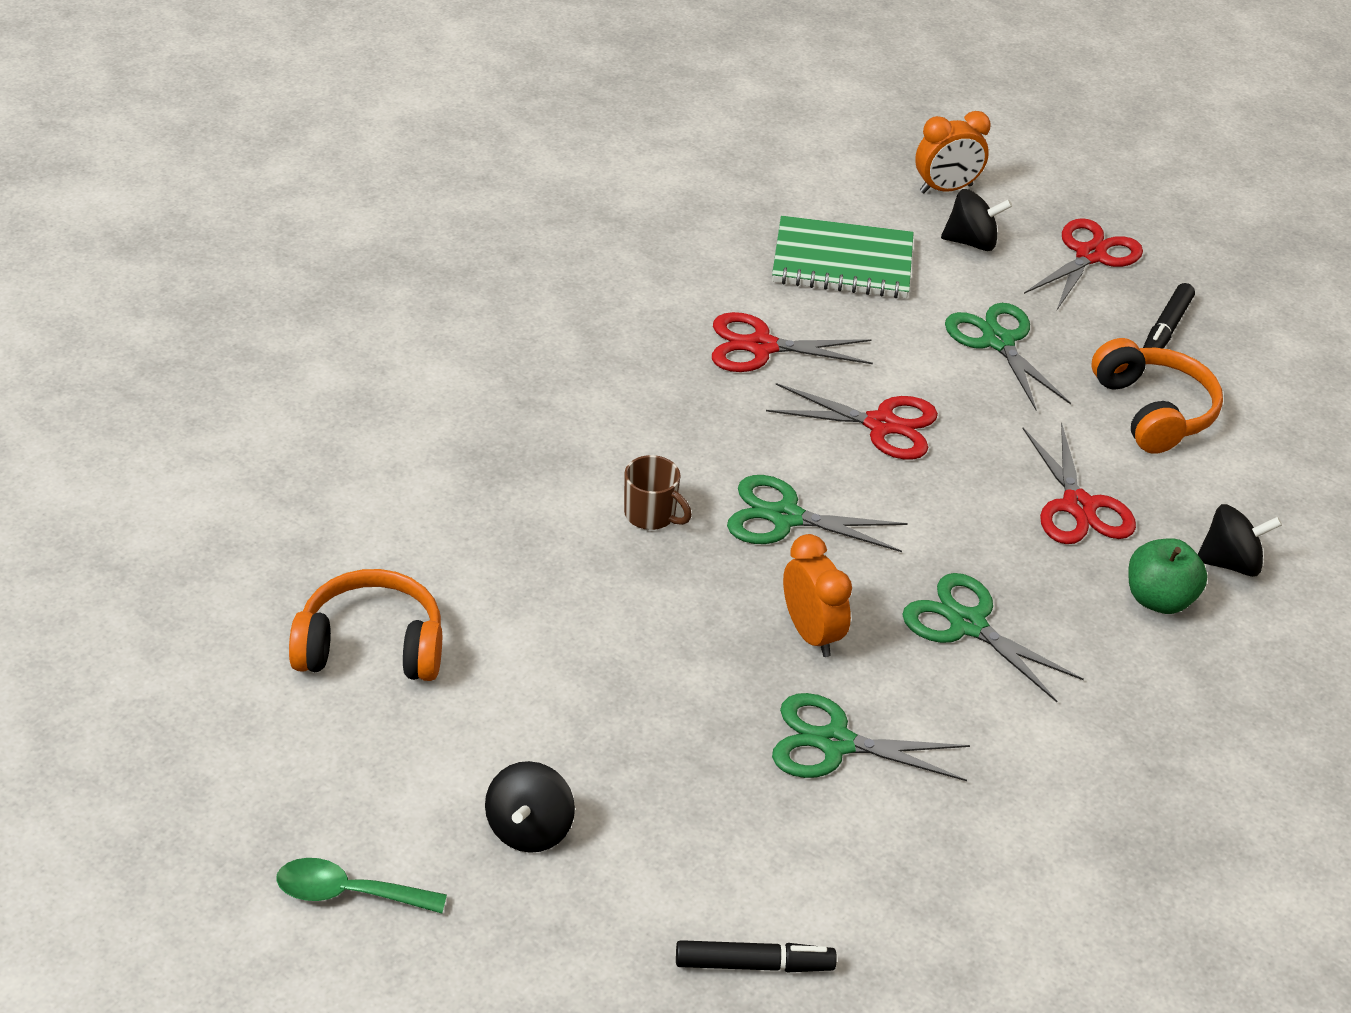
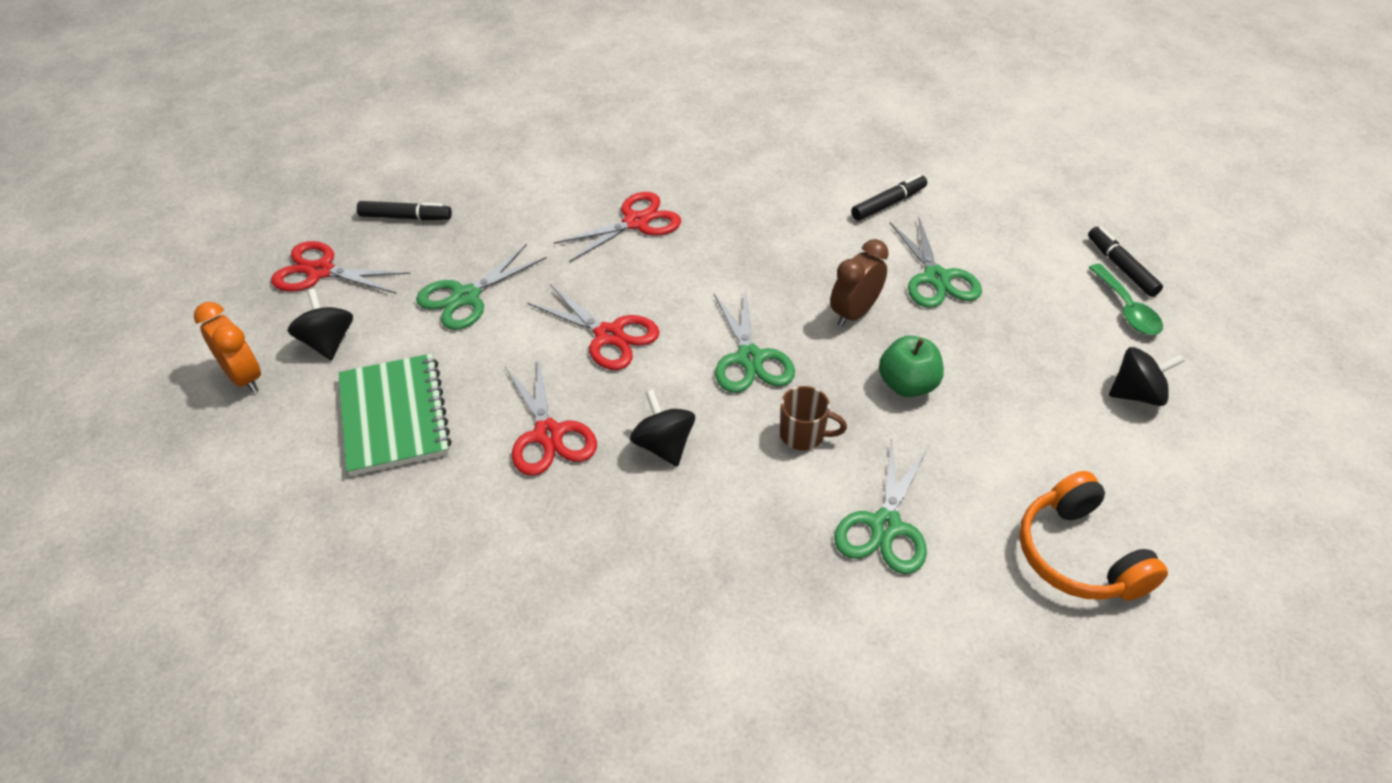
camera: 110 degrees left, 5 degrees up
(349, 893) = (1275, 465): green spoon -> green spoon (1126, 309)
(651, 515) = (803, 435): brown mug -> brown mug turned 90 degrees clockwise
(811, 634) = (854, 313): orange clock -> brown clock
(881, 425) = (609, 335): red scissors -> red scissors turned 135 degrees clockwise
(967, 624) = (787, 246): green scissors -> green scissors (885, 526)
(1015, 769) = (888, 204): none -> black marker
(1153, 411) = (510, 207): orange headphones -> none
(1158, 599) = (701, 176): green apple -> green apple (907, 385)
(1230, 563) = (647, 154): black spinning top -> black spinning top (663, 445)

